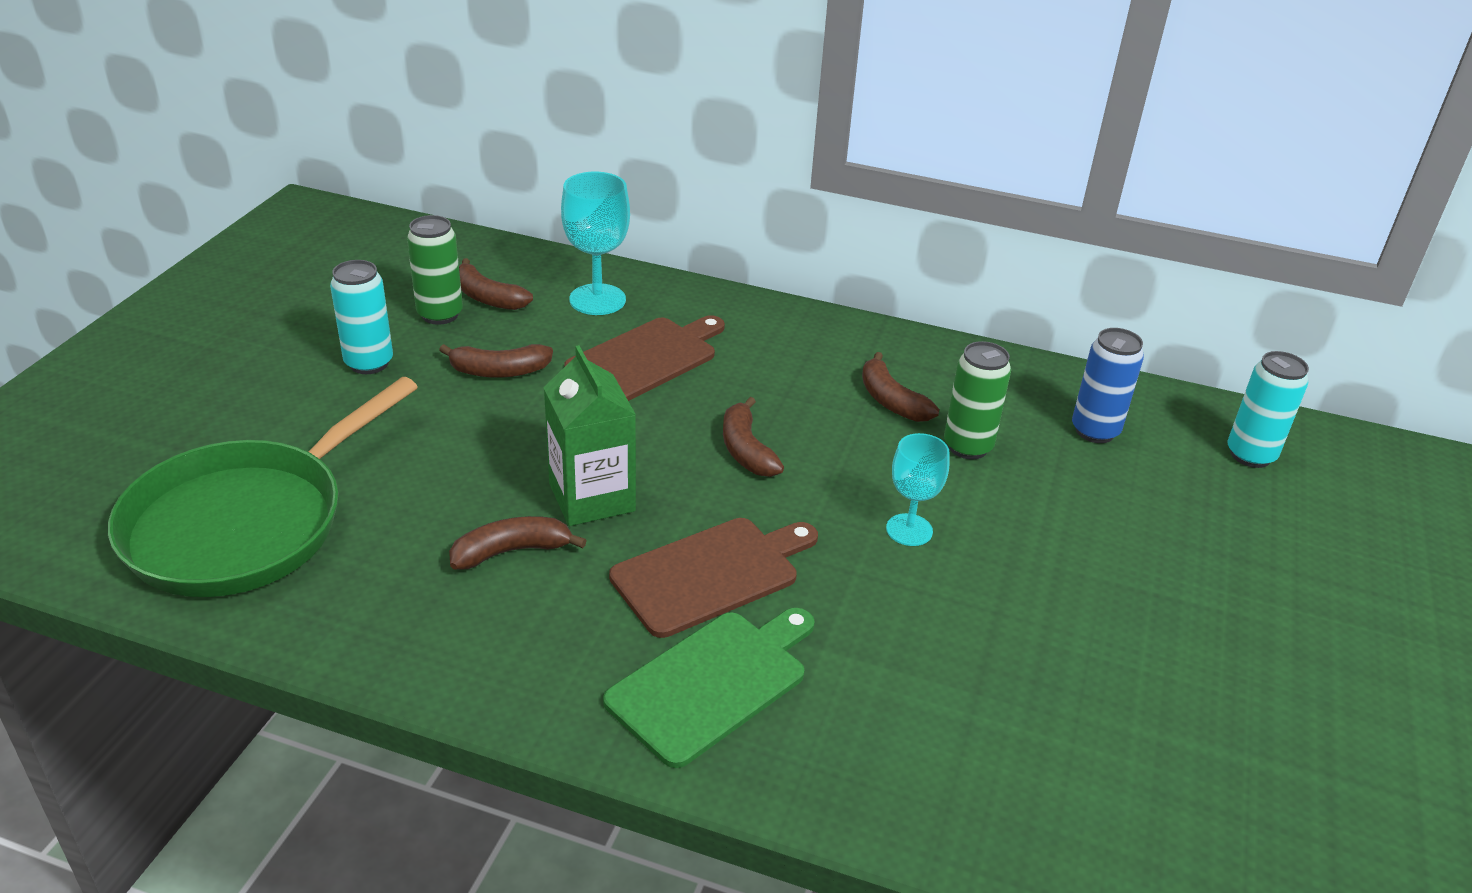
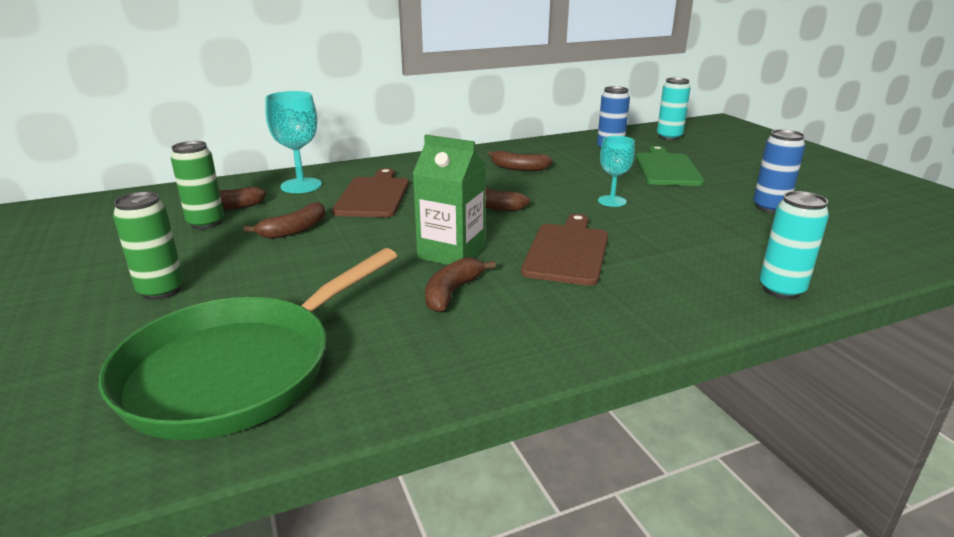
camera: 40 degrees left, 10 degrees down
(246, 523) = (238, 369): green pan -> green pan turned 45 degrees clockwise
(369, 363) = (192, 259): turquoise can -> turquoise can (781, 290)
(712, 683) = (651, 286): green cutting board -> green cutting board (666, 168)
(967, 447) = (577, 169): green can -> green can (161, 290)
(1118, 679) = (770, 208): none -> blue can

